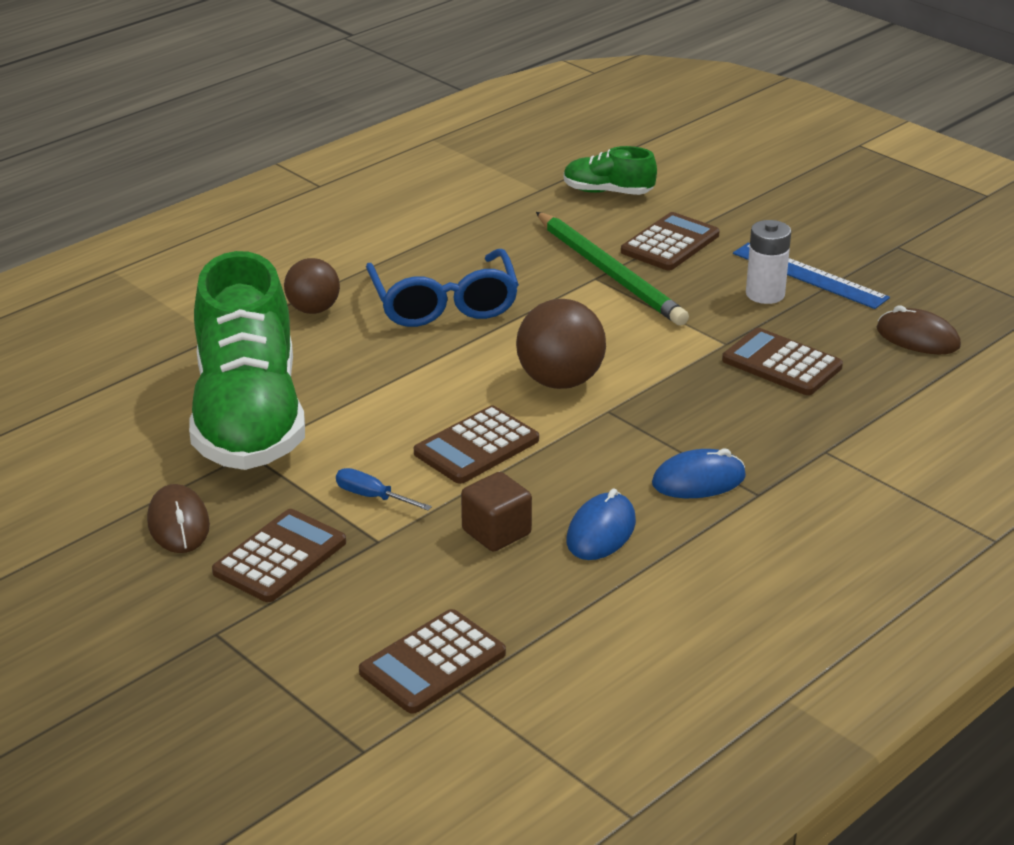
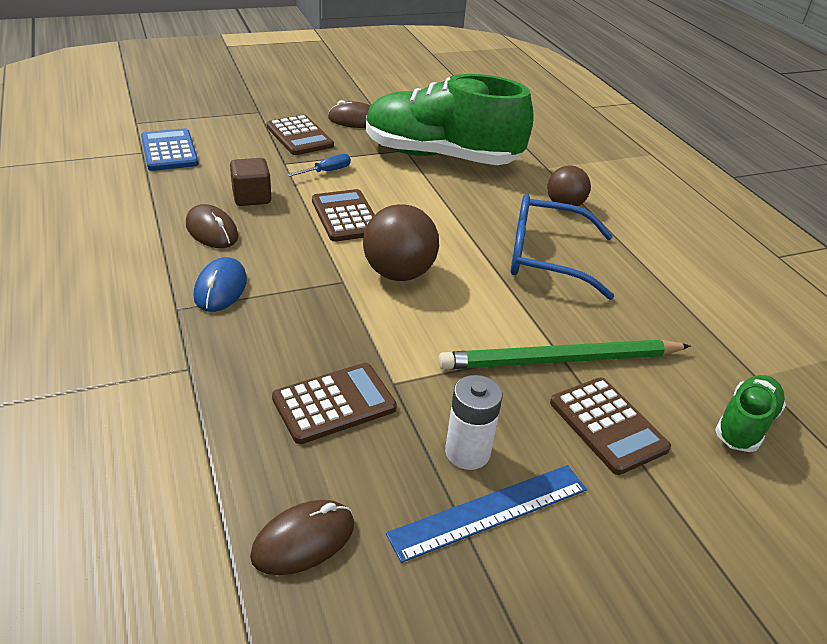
camera: 110 degrees right, 5 degrees up
(433, 663) = (169, 151): brown calculator -> blue calculator
(601, 531) = (212, 231): blue mouse -> brown mouse

